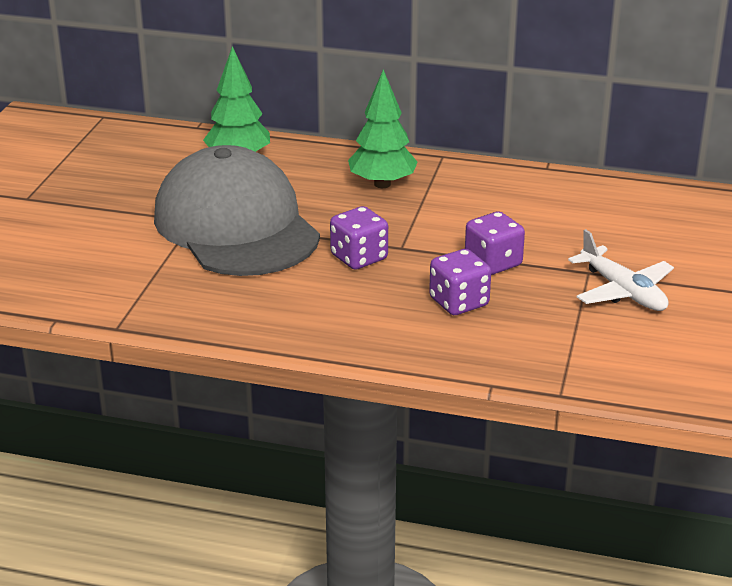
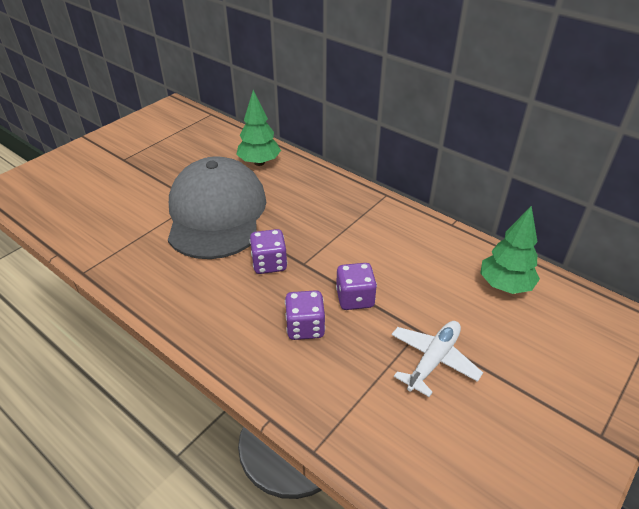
camera: 25 degrees right, 10 degrees up
(382, 184) = (330, 206): green tree -> green tree (505, 285)
(623, 291) = (433, 360): white plane -> white plane turned 135 degrees counterclockwise

